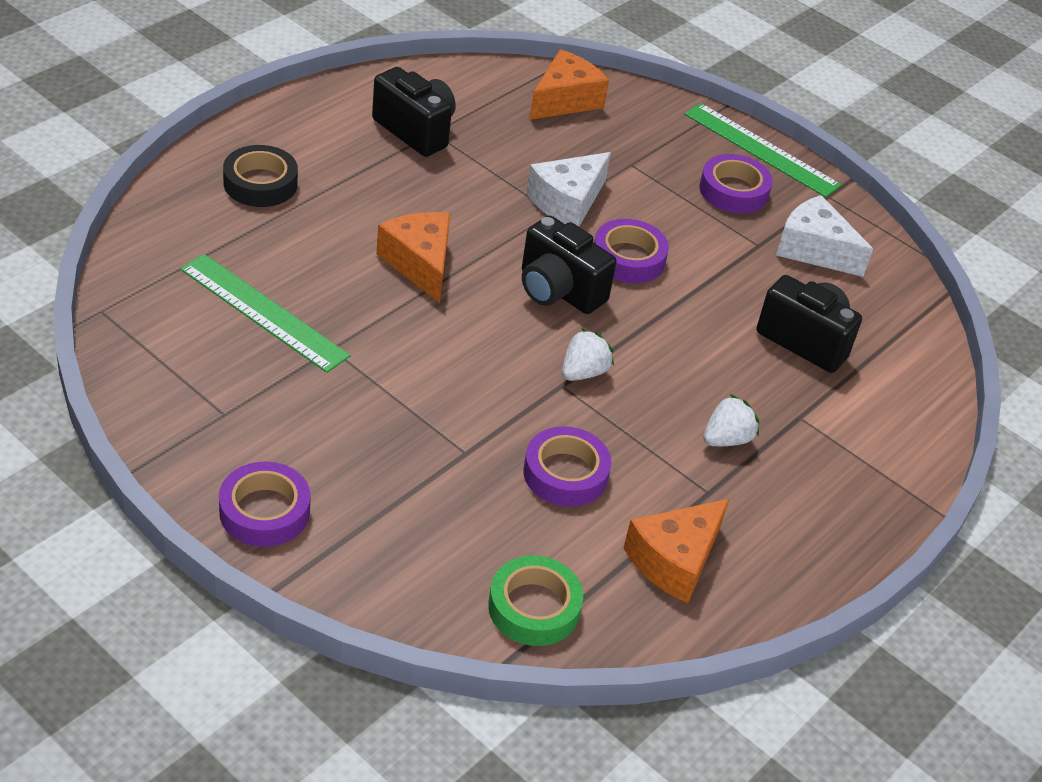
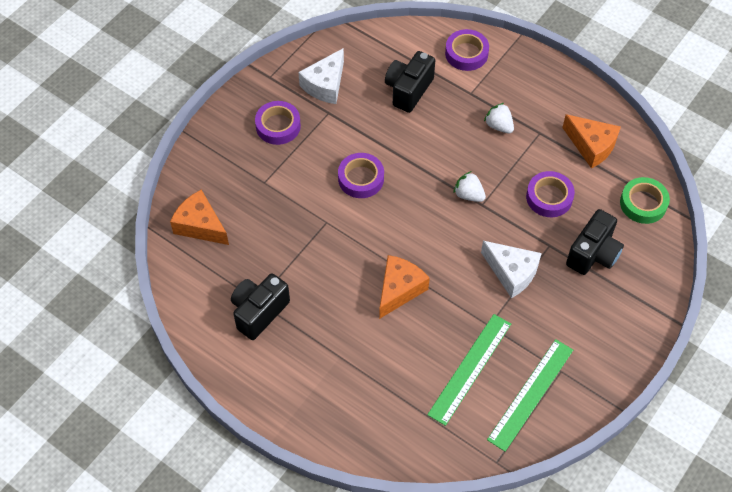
camera: 90 degrees left, 15 degrees up
(260, 183) = (343, 397): black tape -> none
(264, 511) = (625, 335): purple tape -> purple tape (466, 53)
(419, 264) = (399, 290): orange cheese -> orange cheese turned 150 degrees clockwise
(558, 291) = (402, 213): black camera -> black camera (593, 254)
(567, 202) = (314, 215): white cheese -> white cheese (511, 272)
(761, 149) = (230, 112): green ruler -> green ruler (531, 394)

